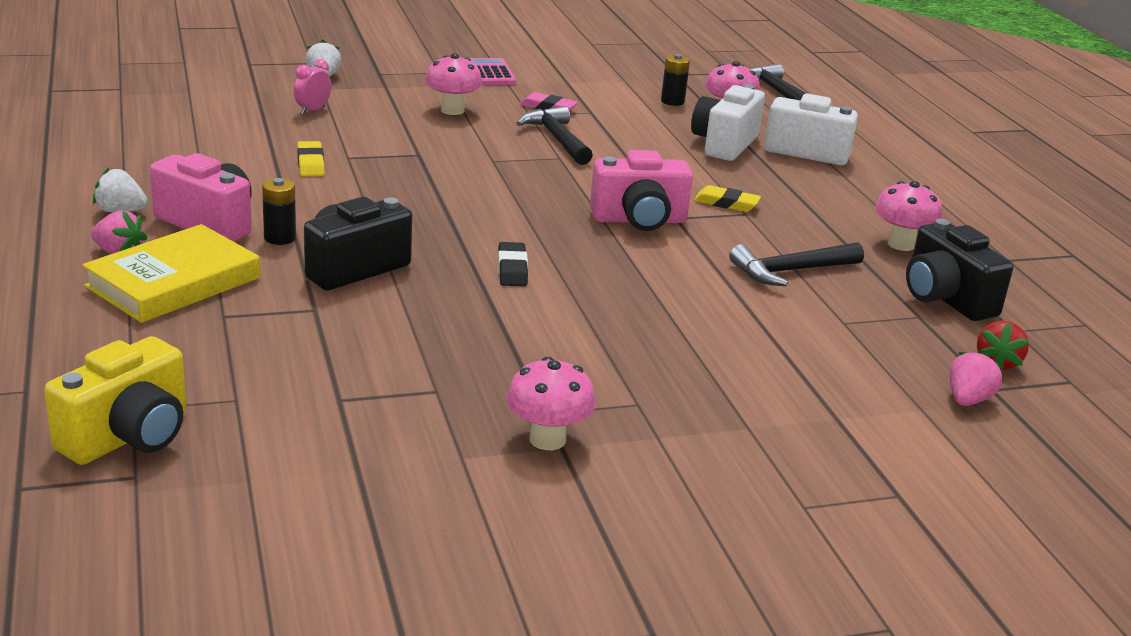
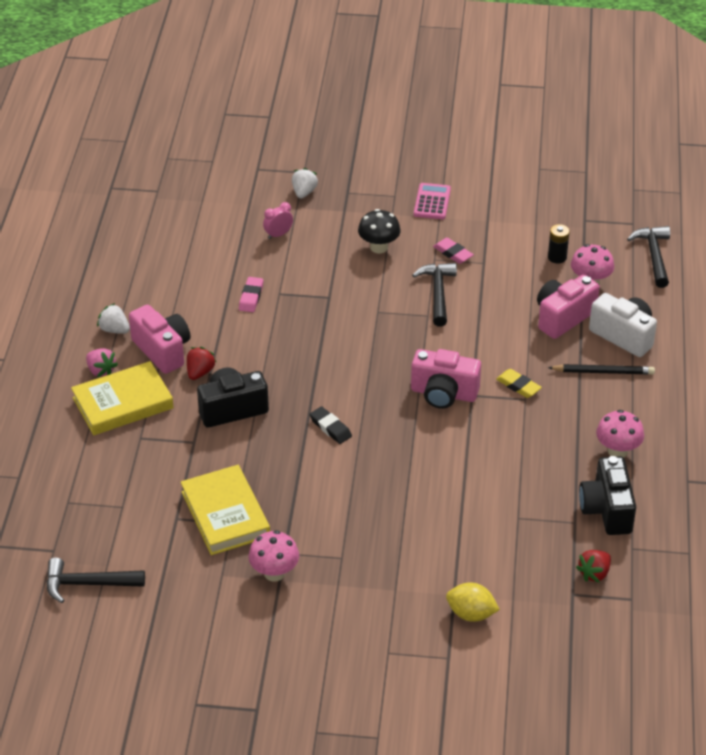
camera: 25 degrees right, 15 degrees up
(128, 436) = (59, 522): yellow camera -> none
(280, 238) = (200, 372): black battery -> red strawberry
(310, 163) = (251, 297): yellow eraser -> pink eraser
(418, 382) = (225, 514): none -> yellow book
(452, 110) = (379, 247): pink mushroom -> black mushroom
(512, 269) = (330, 428): black eraser -> black eraser turned 60 degrees counterclockwise
(724, 144) = (563, 317): white camera -> pink camera
(791, 271) = (516, 463): black hammer -> black hammer (88, 584)
(814, 181) = (603, 372): none -> black pencil
(881, 435) = (471, 614): none -> yellow lemon
(968, 400) = (548, 599): pink strawberry -> none

